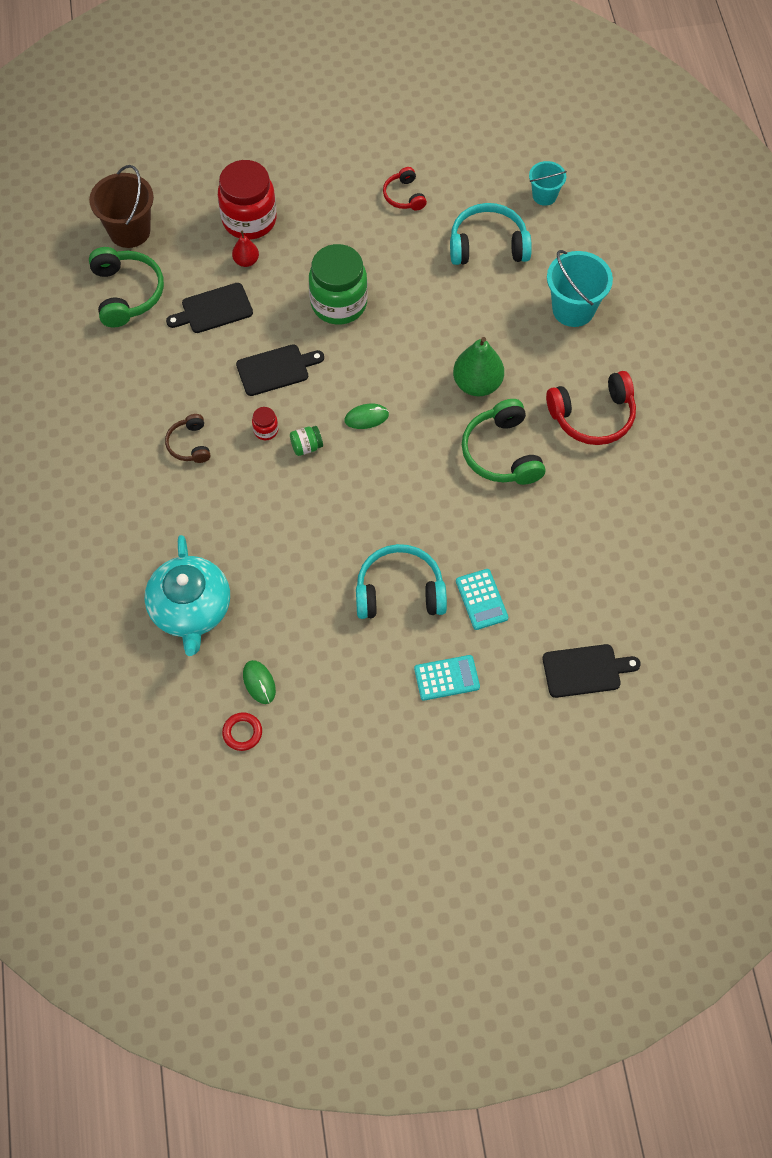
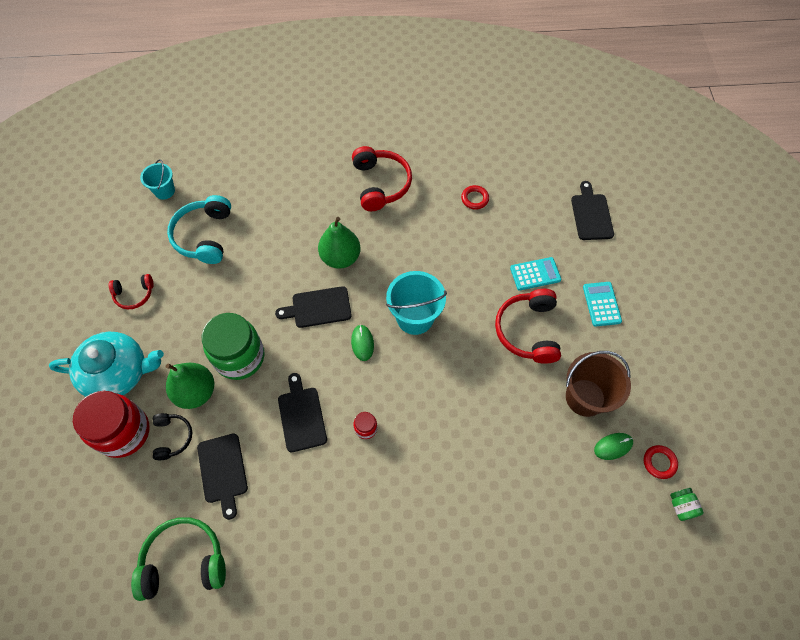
camera: 85 degrees left, 0 degrees up
(129, 231) = (104, 557): brown bucket -> brown bucket (585, 397)
(190, 444) = (373, 499): brown headphones -> none
(191, 609) = (545, 504): turquoise teapot -> turquoise teapot (118, 373)
(246, 261) = (172, 437): red pear -> black headphones
(296, 272) = (196, 392): none -> green pear
(306, 446) = (386, 394): green jar -> green jar (681, 506)
(399, 591) = (528, 331): turquoise headphones -> red headphones
(407, 369) = (318, 308): none -> black cutting board
(502, 453) = (407, 247): green headphones -> none
(573, 309) = (281, 185): turquoise bucket -> turquoise bucket (415, 317)
(588, 526) = (474, 199): none -> red ring

